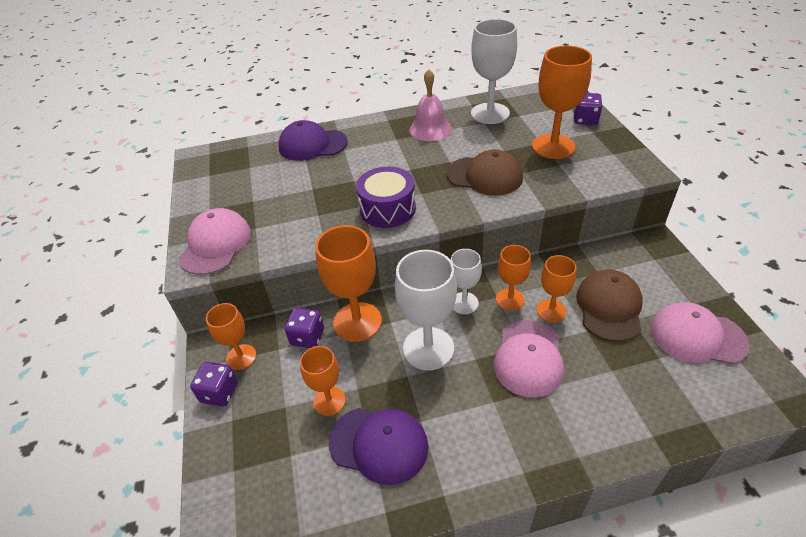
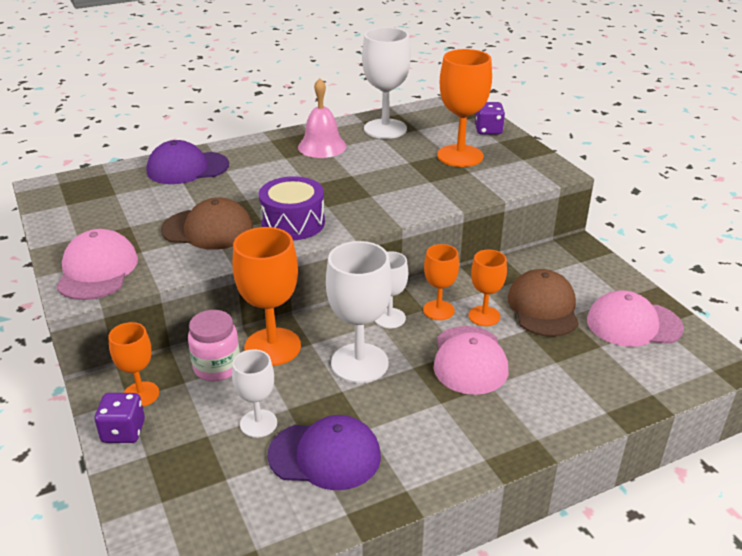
camera: 15 degrees left, 10 degrees down
(307, 337) = (217, 367): purple dice -> pink jar
(329, 401) = (258, 423): orange goblet -> white goblet
(484, 176) = (393, 186): brown cap -> brown cap (208, 229)

